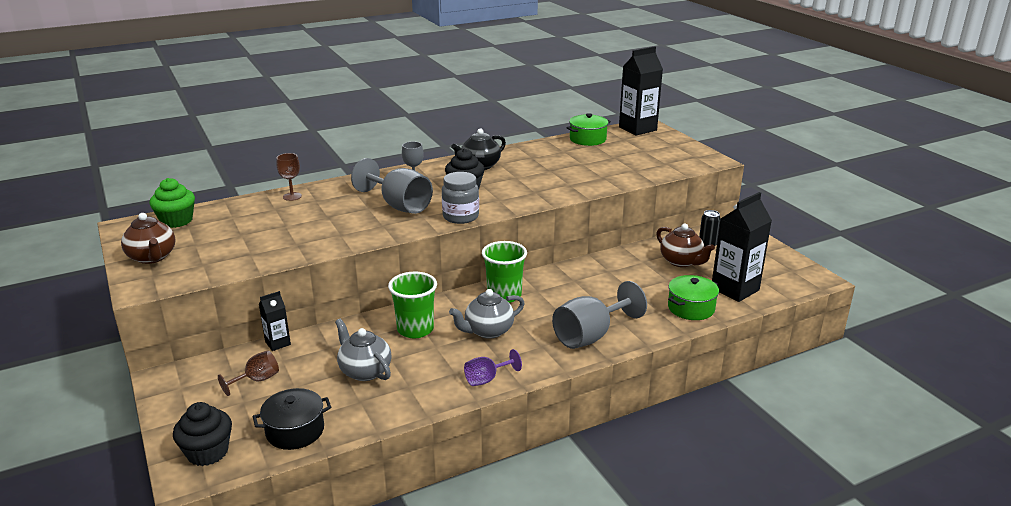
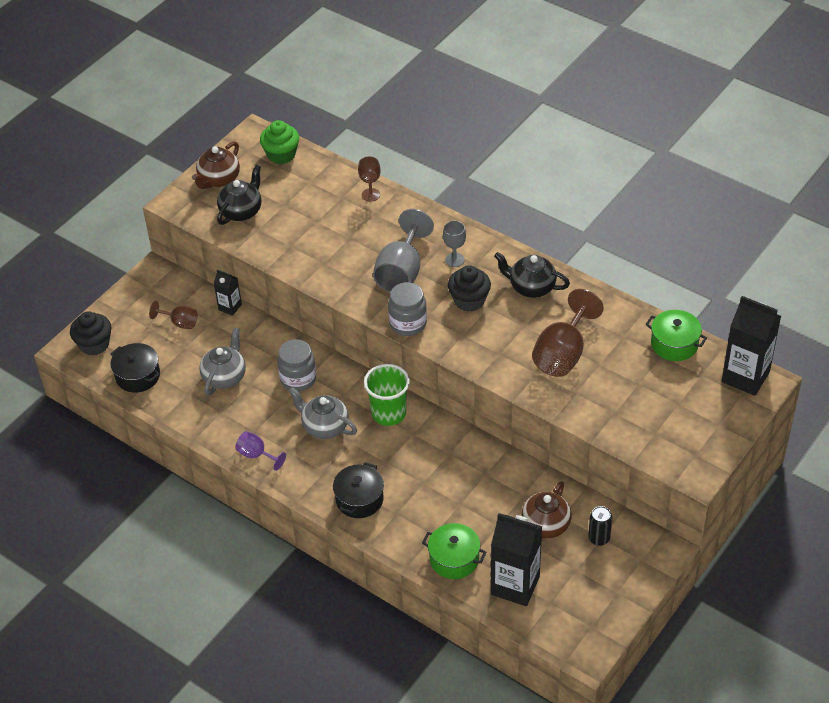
camera: 65 degrees right, 20 degrees up
(214, 256) = (241, 211): none -> black teapot
(415, 329) = (298, 379): green cup -> grey jar
(559, 172) = (563, 354): none -> brown goblet
(590, 336) = (359, 499): grey goblet -> black pot

